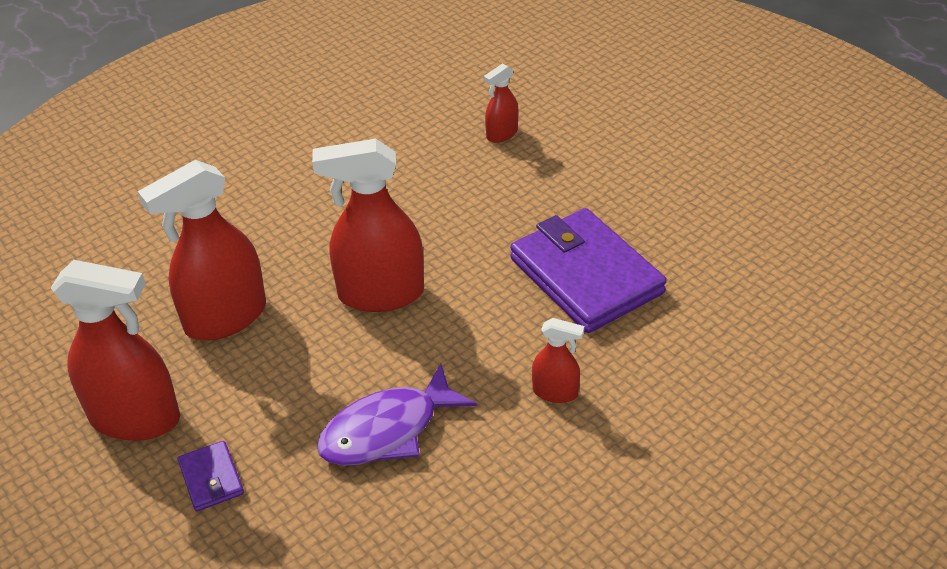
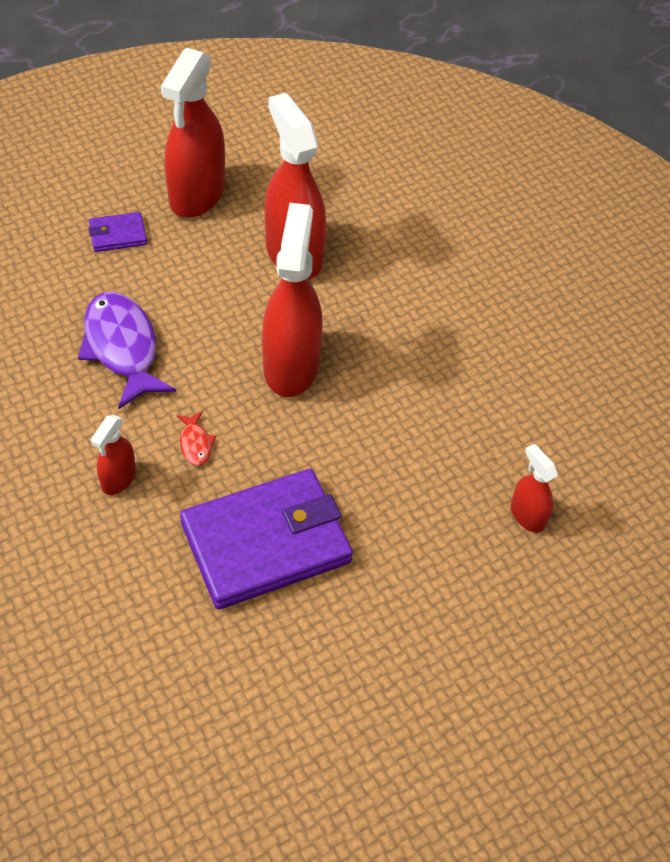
camera: 95 degrees right, 10 degrees up
(495, 344) = (195, 444): none -> red fish

